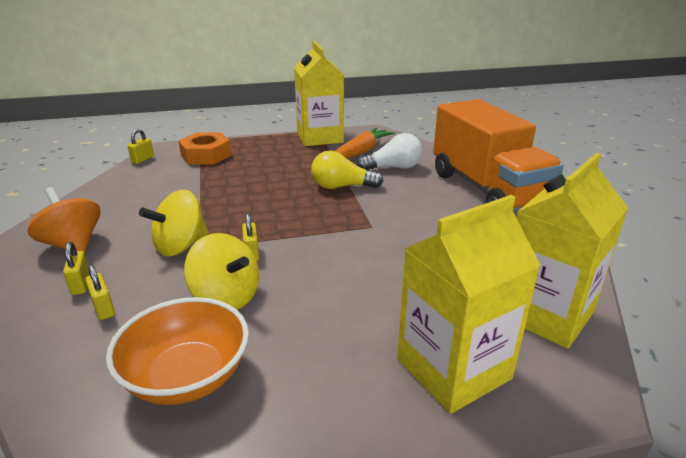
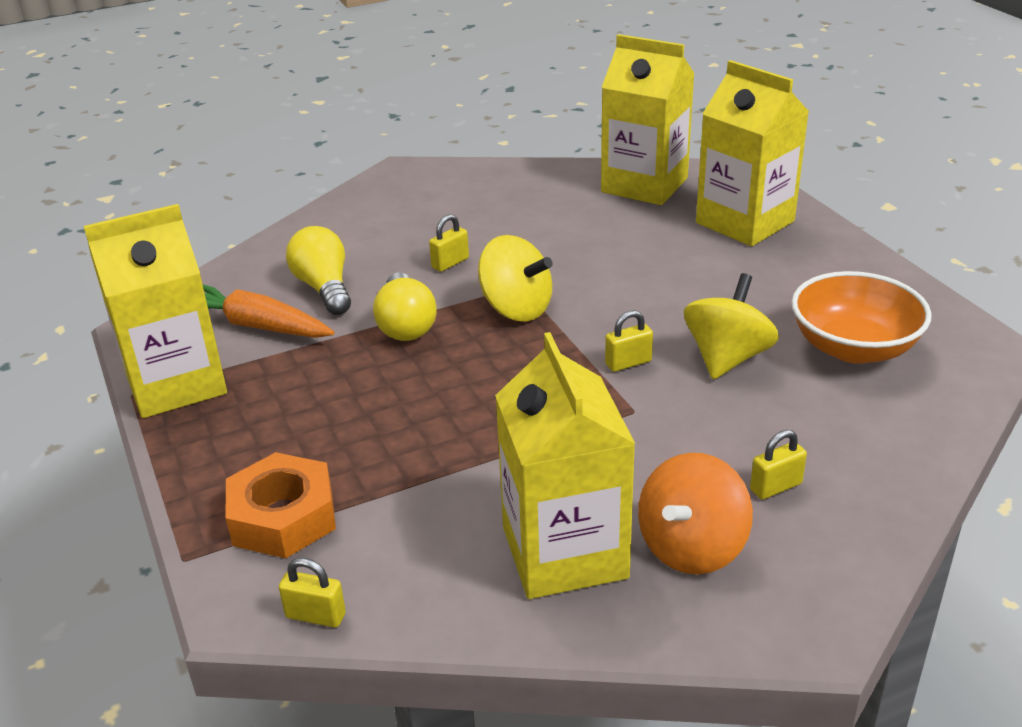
camera: 100 degrees left, 5 degrees up
(103, 308) = (805, 443): yellow padlock -> yellow padlock (450, 263)
(113, 210) = (564, 552): none -> yellow carton
(180, 246) = (640, 430): yellow spinning top -> yellow spinning top (516, 309)
(393, 168) = (324, 288): white light bulb -> yellow light bulb
(486, 189) = (388, 214): orange truck -> none

